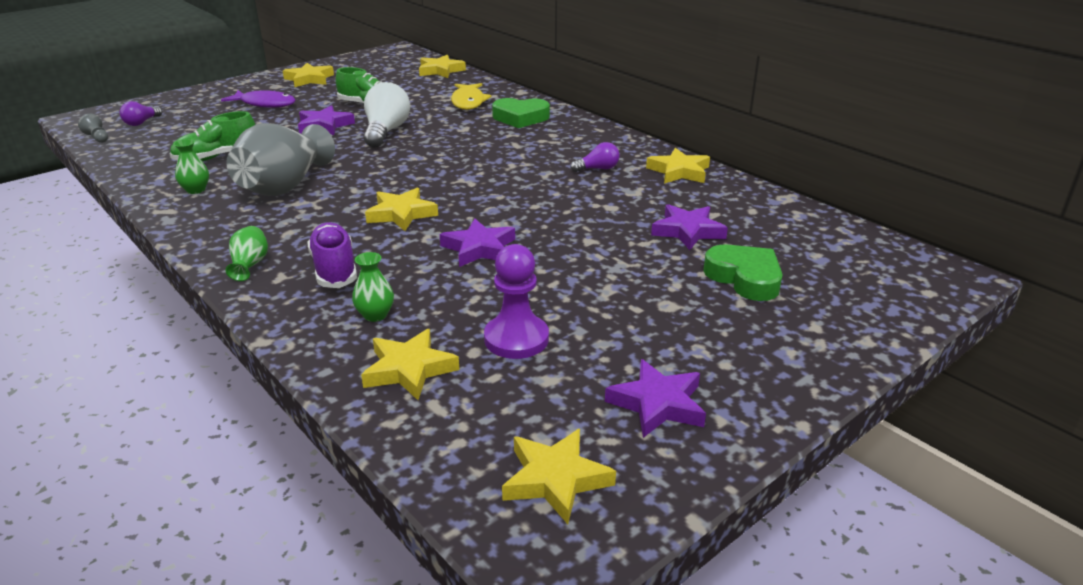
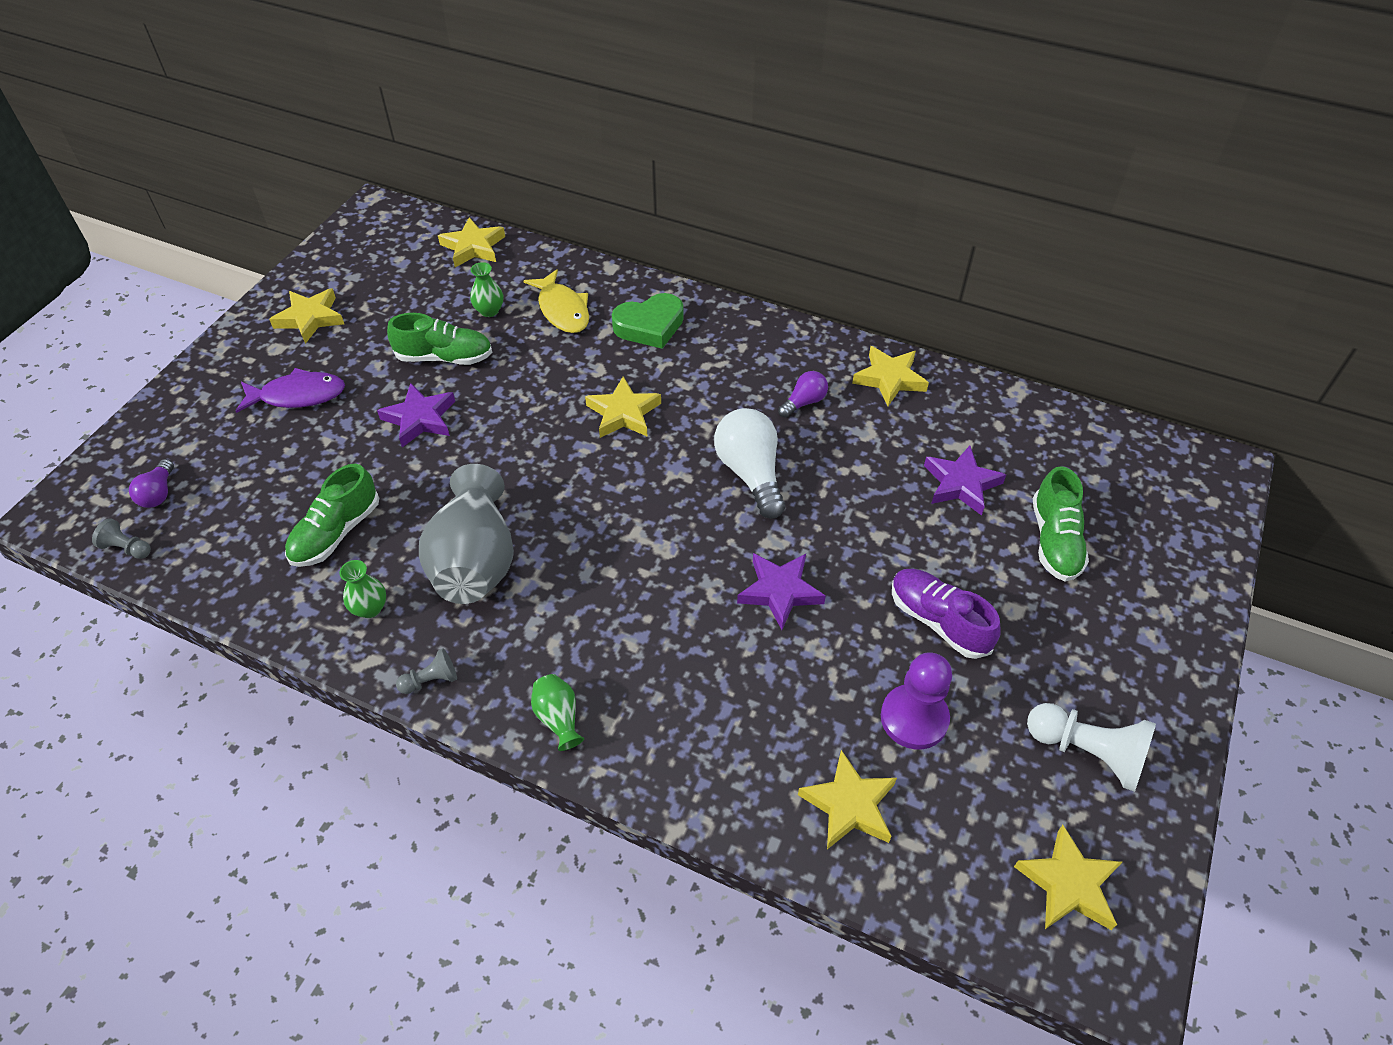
camera: 25 degrees left, 20 degrees up
(191, 227) = (431, 680): none -> grey pawn
(334, 269) = (656, 686): purple shoe -> purple shoe (938, 621)
(375, 315) = (756, 741): green vase -> green vase (489, 311)
(386, 131) = (509, 407): white light bulb -> white light bulb (750, 473)
(401, 214) = (653, 563): yellow star -> yellow star (623, 413)
(657, 404) = (1088, 752): purple star -> white pawn
(744, 278) = (1054, 541): green heart -> green shoe

